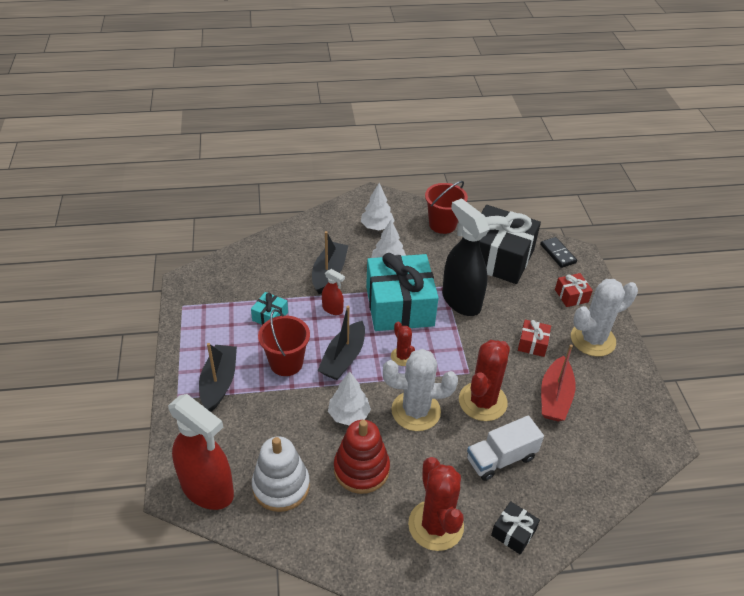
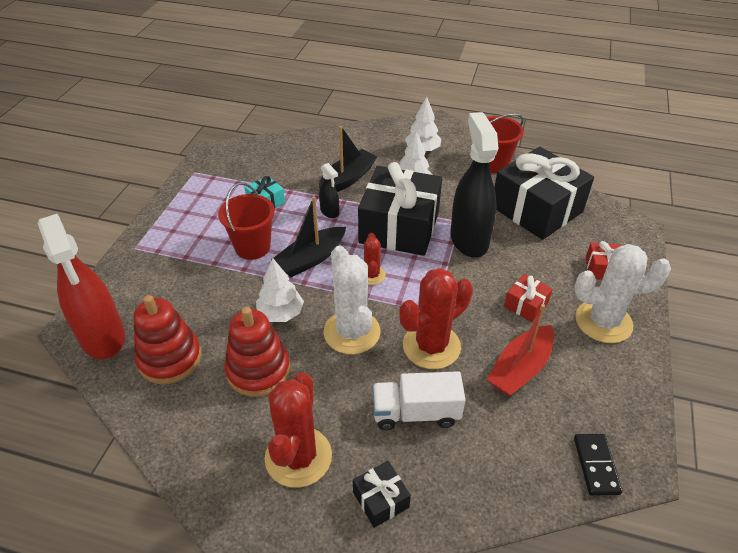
camera: 25 degrees right, 0 degrees up
(219, 383) = (179, 246): black boat -> none
(281, 486) = (170, 359): white stacking toy -> red stacking toy
(332, 309) = (329, 212): red spray bottle -> black spray bottle
(399, 306) = (399, 227): turquoise gift -> black gift
(416, 411) = (352, 332): white cactus -> white cactus turned 45 degrees clockwise
(558, 254) = (610, 222): black domino -> black domino (596, 465)

